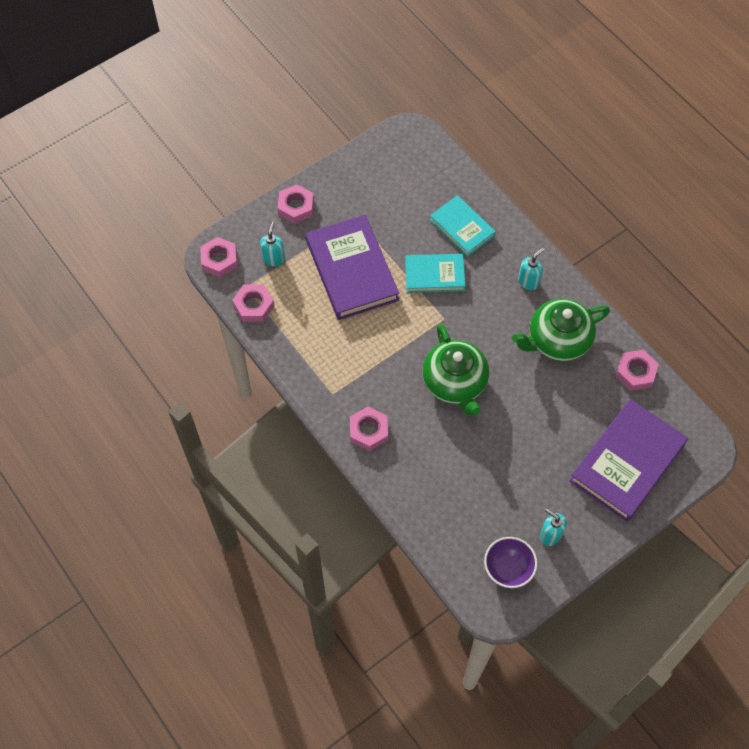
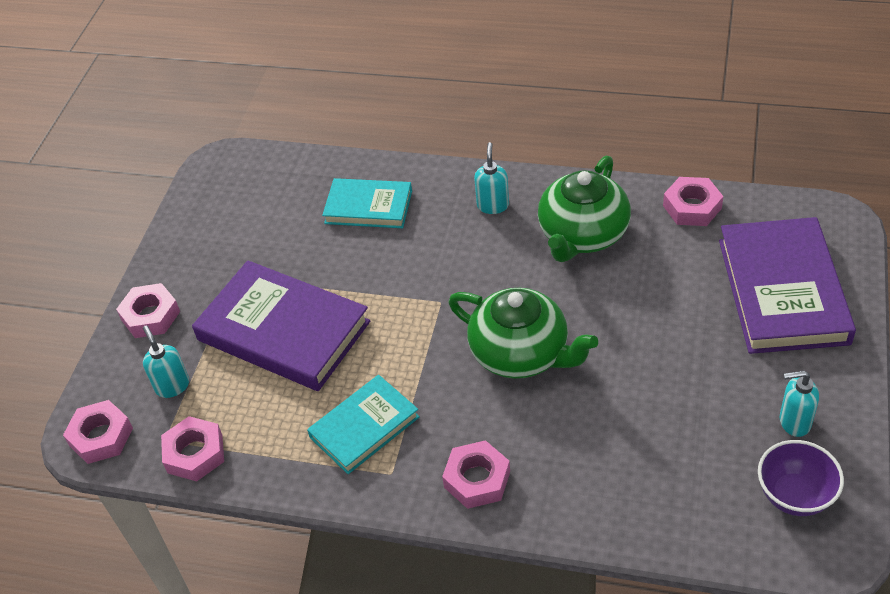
camera: 35 degrees left, 15 degrees down
(434, 275) = (385, 269): turquoise book -> turquoise book (364, 427)

